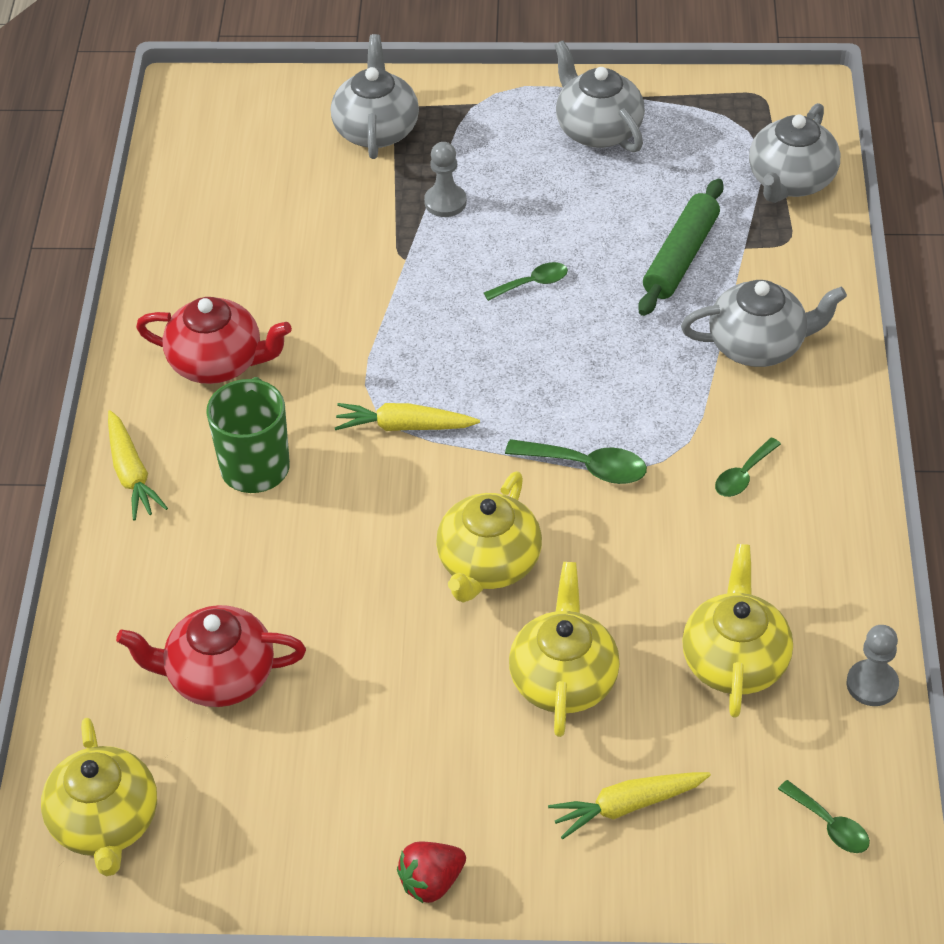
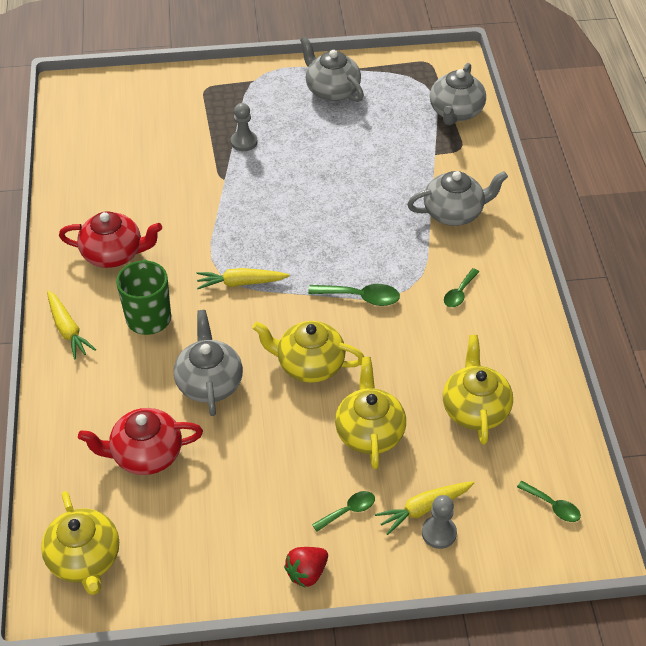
camera: 10 degrees left, 0 degrees up
(376, 129) = (192, 101): grey teapot -> grey teapot (209, 382)
(488, 564) = (309, 365): yellow teapot -> yellow teapot turned 90 degrees clockwise
(532, 283) = (307, 187): green spoon -> green spoon (348, 510)
(681, 257) = (397, 163): green rolling pin -> none
(872, 684) = (562, 415): grey pawn -> grey pawn (439, 533)

